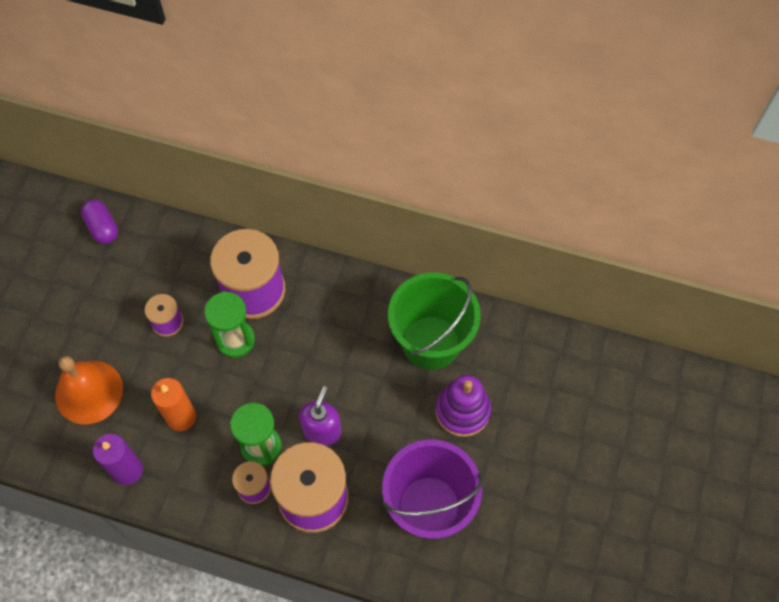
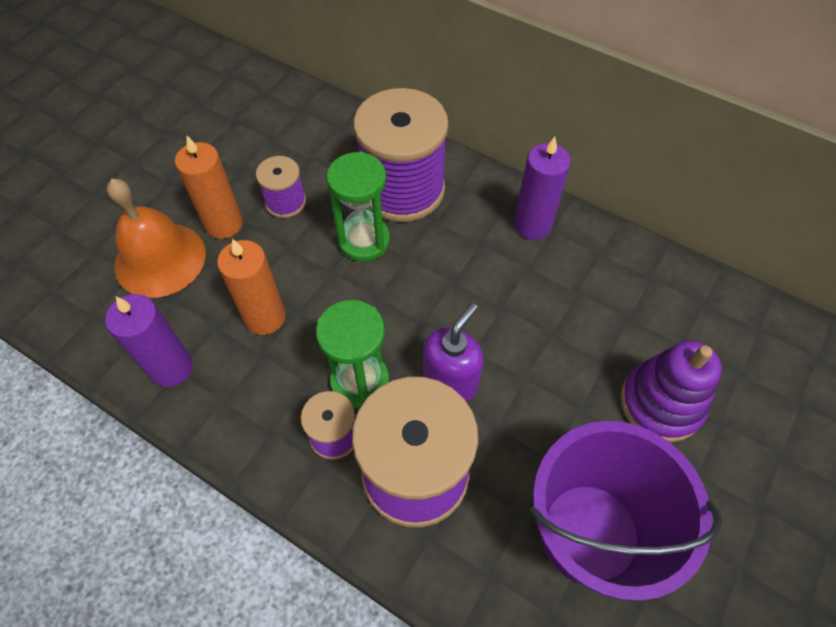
camera: 15 degrees right, 5 degrees down
(102, 228) = (245, 89): purple capsule -> none
(127, 352) = (224, 224): none -> orange candle
(355, 297) = (532, 225): none -> purple candle
(431, 342) = (627, 302): green bucket -> none

